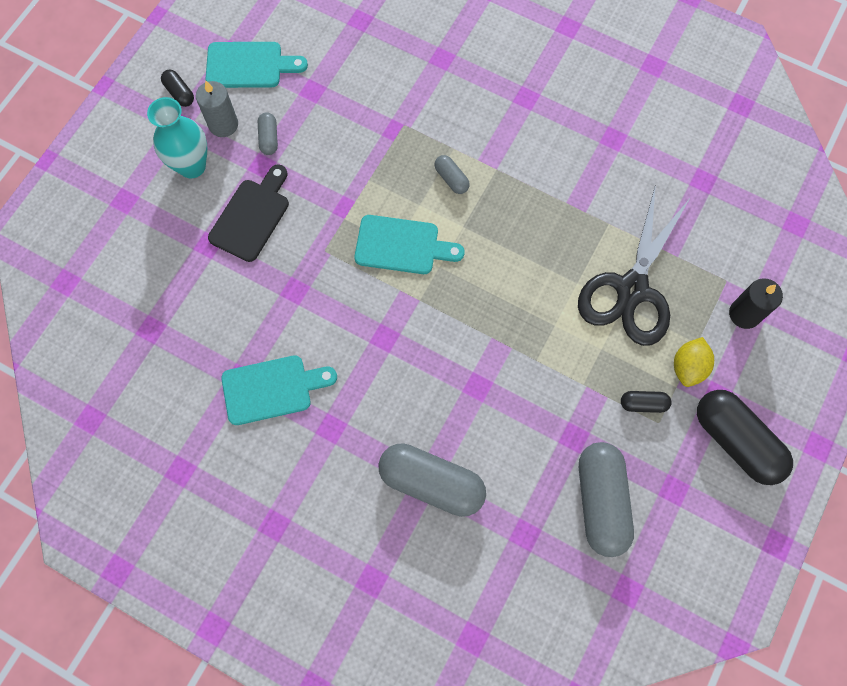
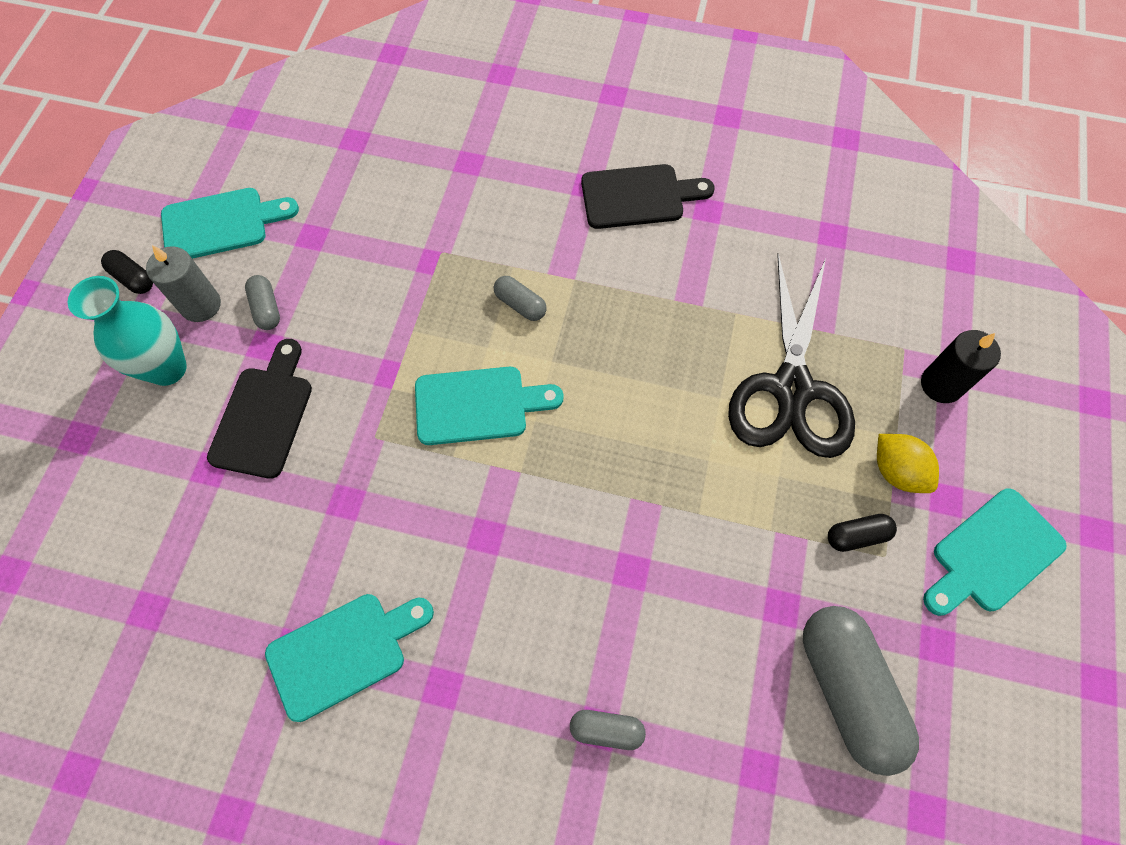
camera: 15 degrees left, 5 degrees down
(431, 483) = (606, 730): grey capsule -> grey capsule, size x0.46
(563, 115) = (638, 196): none -> black cutting board
(688, 367) = (897, 471): yellow lemon -> yellow lemon turned 45 degrees counterclockwise
(736, 441) = (992, 554): black capsule -> turquoise cutting board

